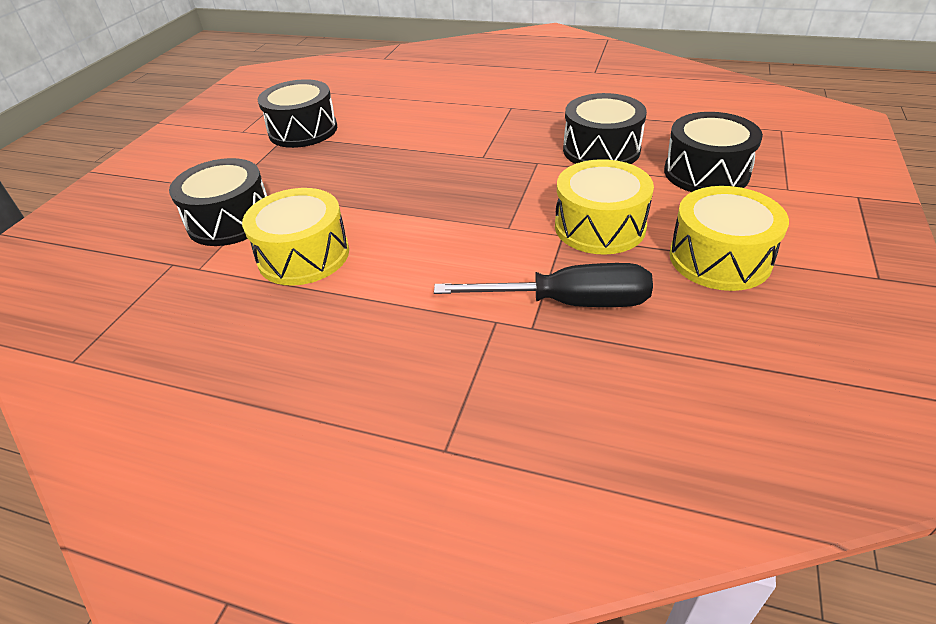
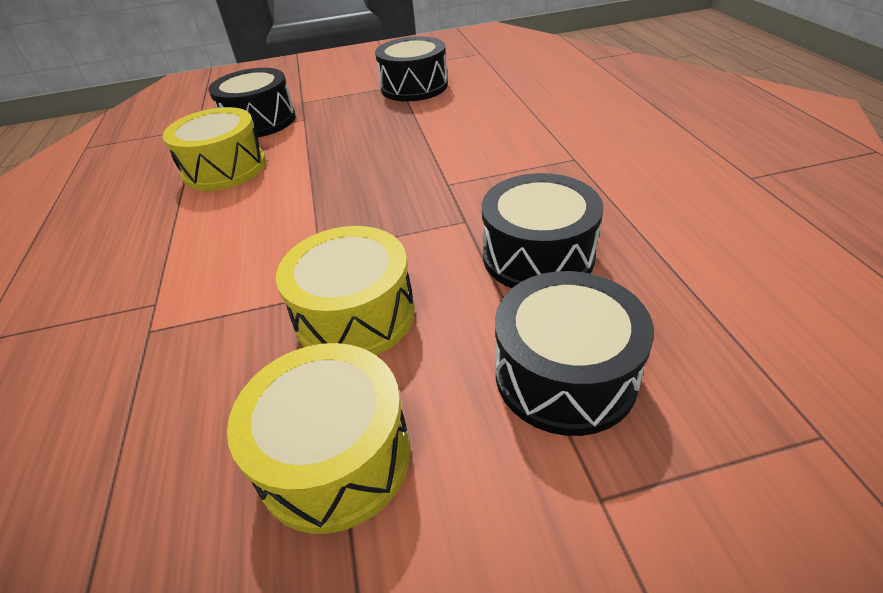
camera: 60 degrees right, 0 degrees up
(568, 302) = (195, 342): black screwdriver -> none

